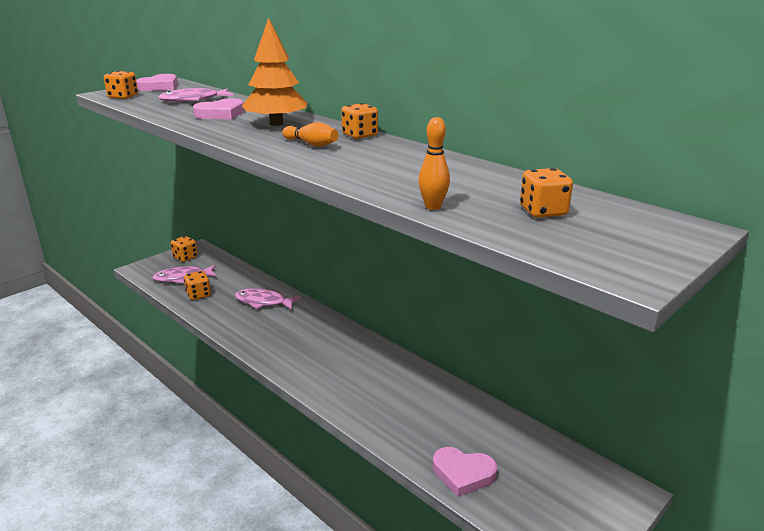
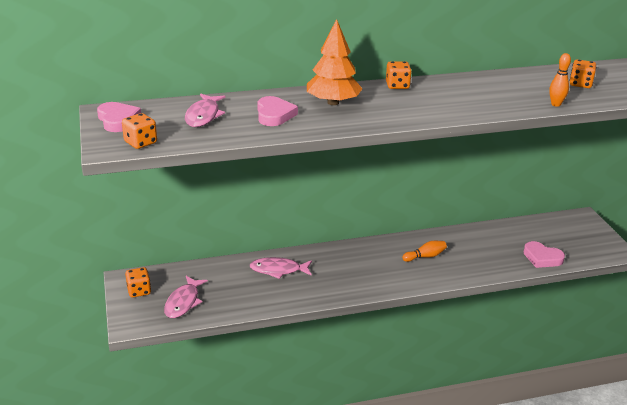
camera: 60 degrees left, 5 degrees up
(198, 295) = (228, 300): orange dice -> none
(263, 302) = (278, 270): pink fish -> pink fish turned 45 degrees clockwise
(311, 144) = (403, 104): orange bowling pin -> orange bowling pin (425, 256)
(463, 473) = (542, 258): pink heart -> pink heart turned 75 degrees clockwise

